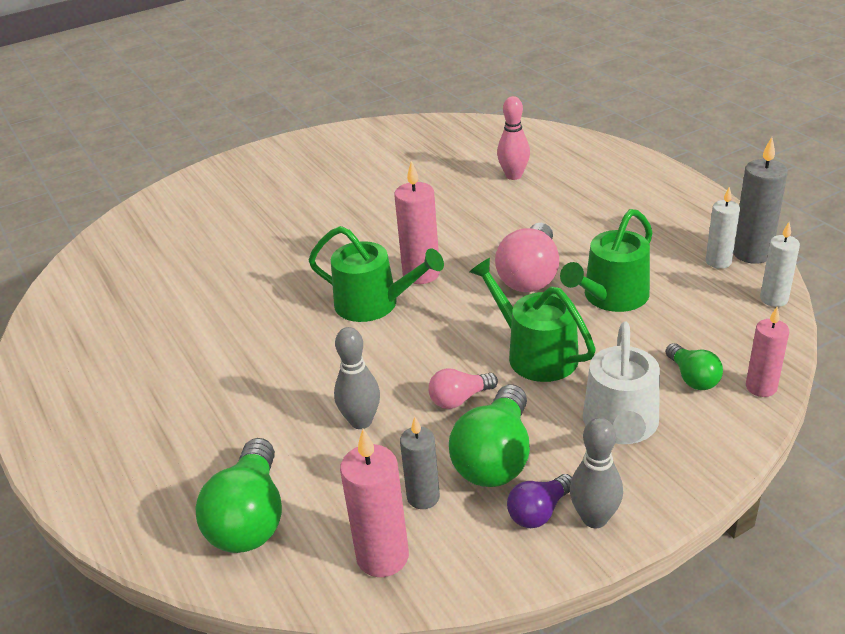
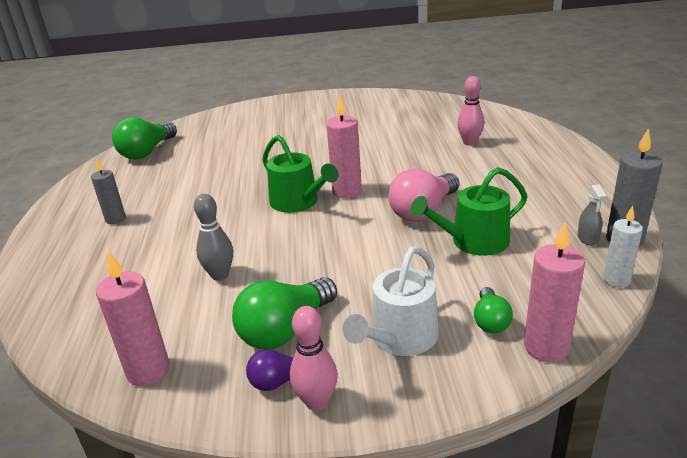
camera: 25 degrees right, 5 degrees down
(250, 518) = (97, 314): green light bulb -> green light bulb (147, 152)
(423, 497) = (211, 340): grey candle -> grey candle (115, 219)
(459, 399) = (297, 281): pink light bulb -> none
(535, 354) = (379, 266): green watering can -> none
(594, 518) = (317, 402): grey bowling pin -> pink bowling pin
(718, 261) = (588, 238): white candle -> grey spray bottle
(761, 387) = (546, 347): pink candle -> pink candle, size x1.51

